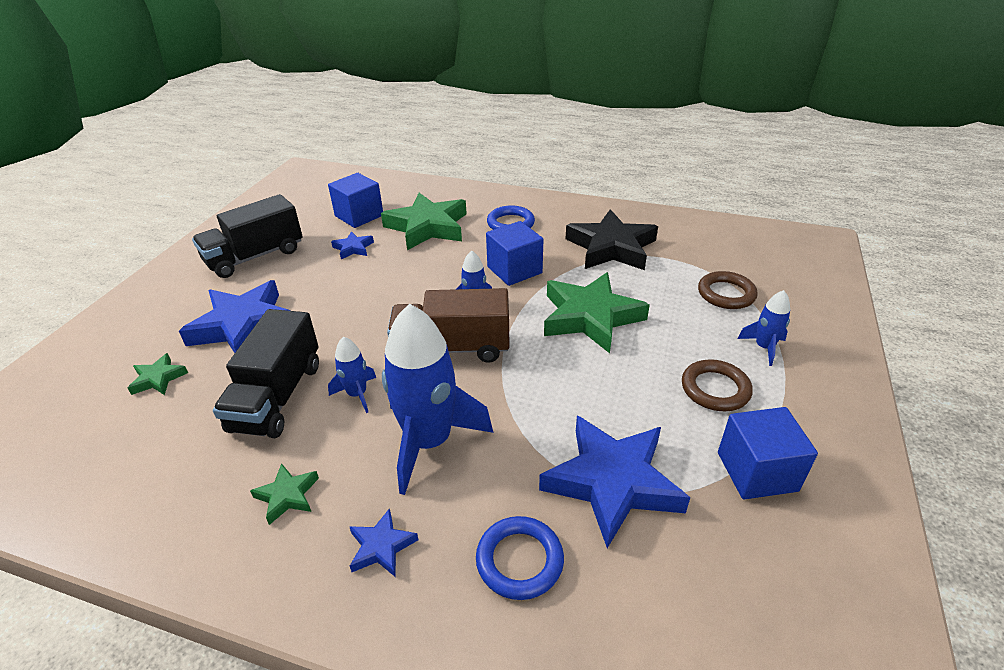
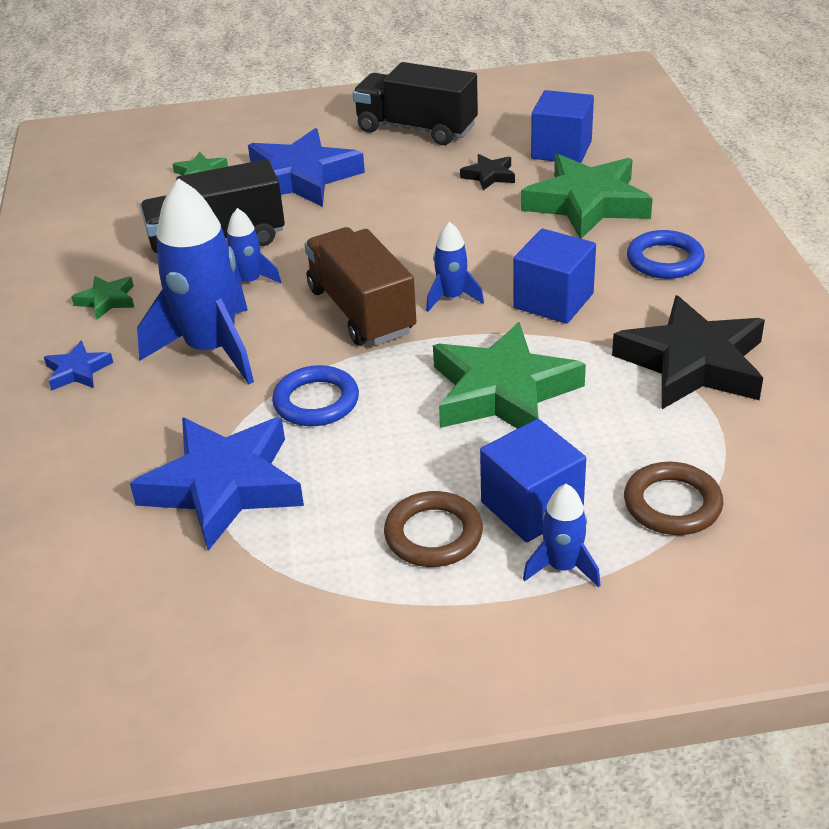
camera: 65 degrees right, 0 degrees up
(353, 248) = (489, 176): blue star -> black star
(519, 560) = (97, 454): blue ring -> blue ring (316, 401)
(757, 471) = (303, 598): blue cube -> blue cube (531, 506)

